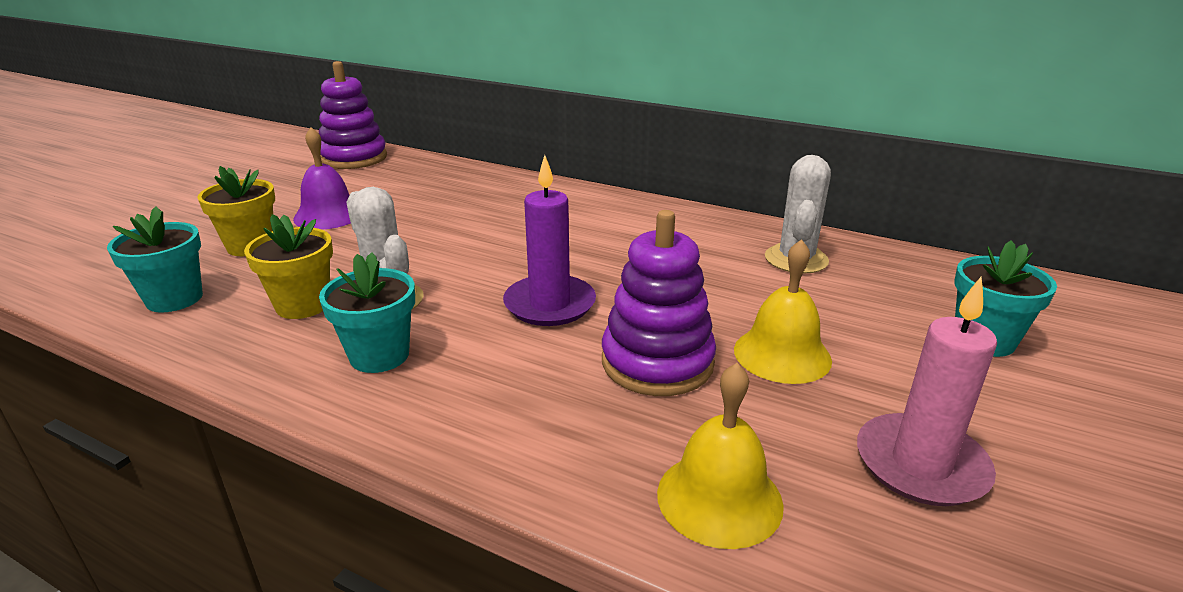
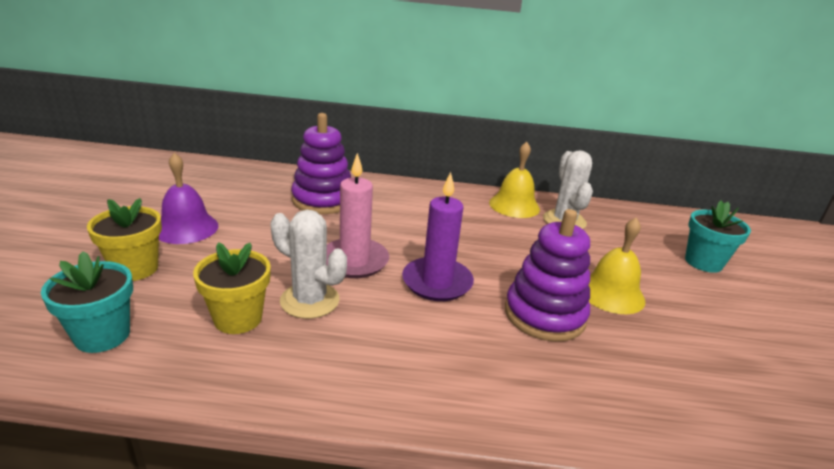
camera: 25 degrees left, 0 degrees up
(354, 158) = (162, 169): purple stacking toy -> purple stacking toy (323, 200)
(379, 355) = (345, 352): turquoise flower pot -> none
(719, 498) = (658, 406): yellow bell -> yellow bell (514, 205)
(921, 464) = (737, 353): pink candle -> pink candle (354, 261)

